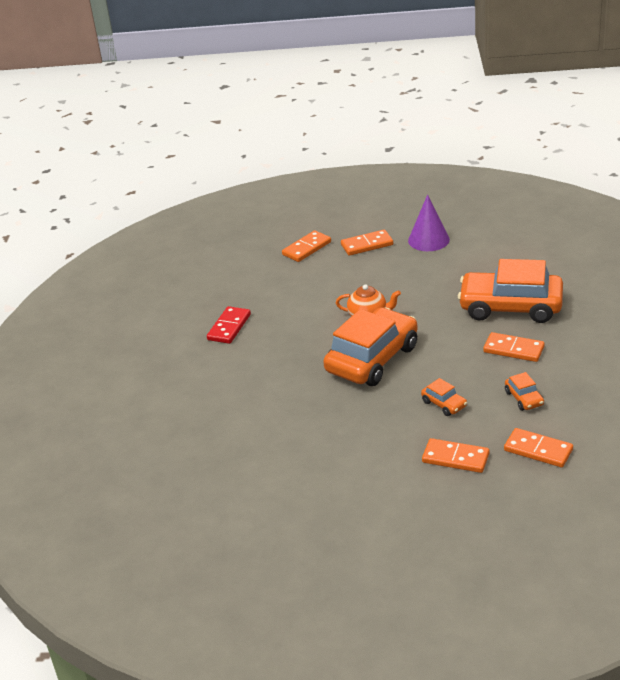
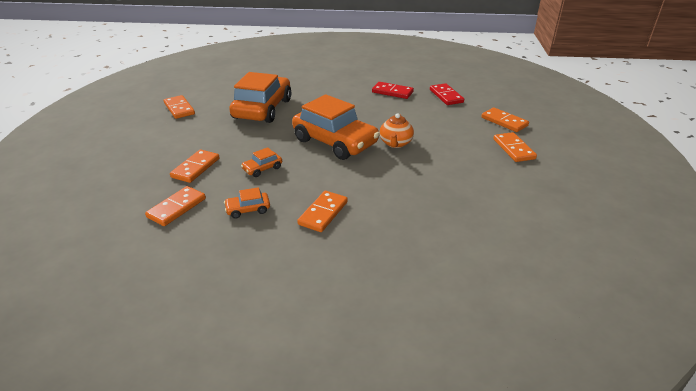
camera: 90 degrees right, 0 degrees up
(240, 286) = (446, 96): none -> red domino
(294, 523) = (179, 109): none -> orange domino
(428, 240) = (528, 183): purple cone -> none
(510, 307) = (396, 220): orange car -> orange car (263, 109)

